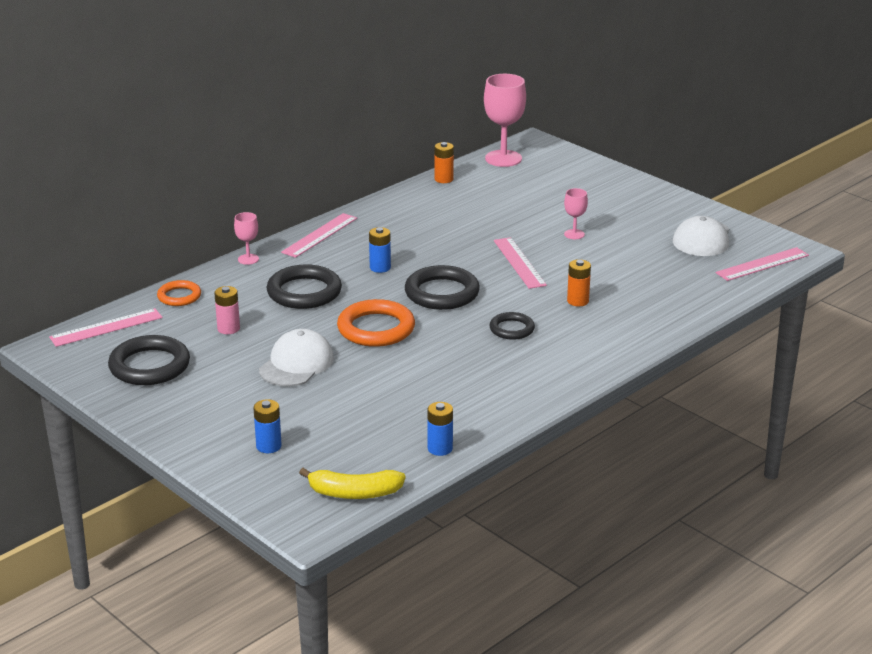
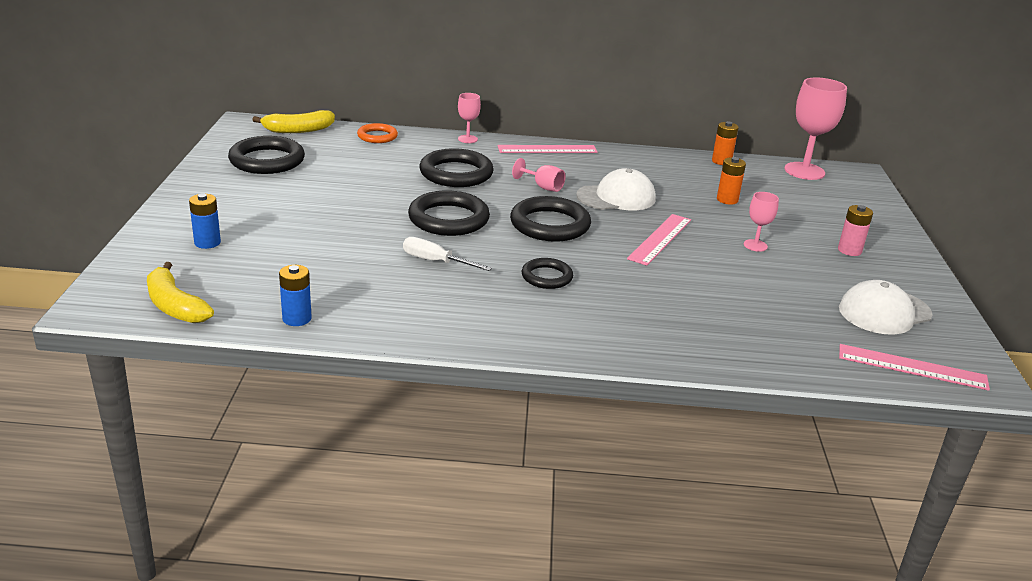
camera: 45 degrees right, 0 degrees up
(106, 327) = (298, 130): pink ruler -> yellow banana
(228, 329) = (359, 167): pink battery -> pink battery (849, 250)
(296, 364) = (346, 208): white cap -> white cap (616, 197)
(376, 328) = (448, 219): orange ring -> black ring
(380, 267) = (543, 187): blue battery -> pink goblet
(433, 361) = (436, 261): none -> white screwdriver
(578, 301) = (649, 290): orange battery -> orange battery (727, 200)

